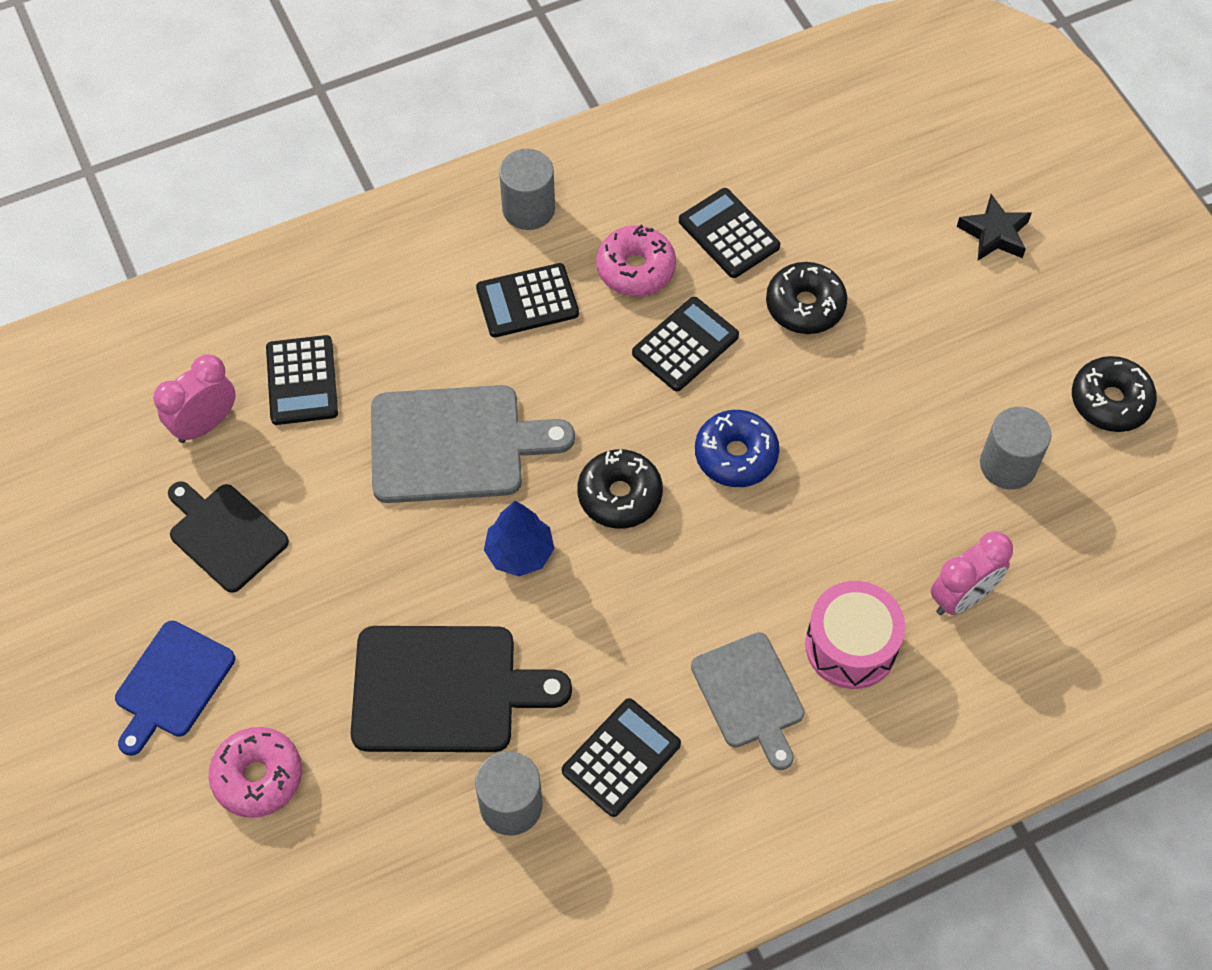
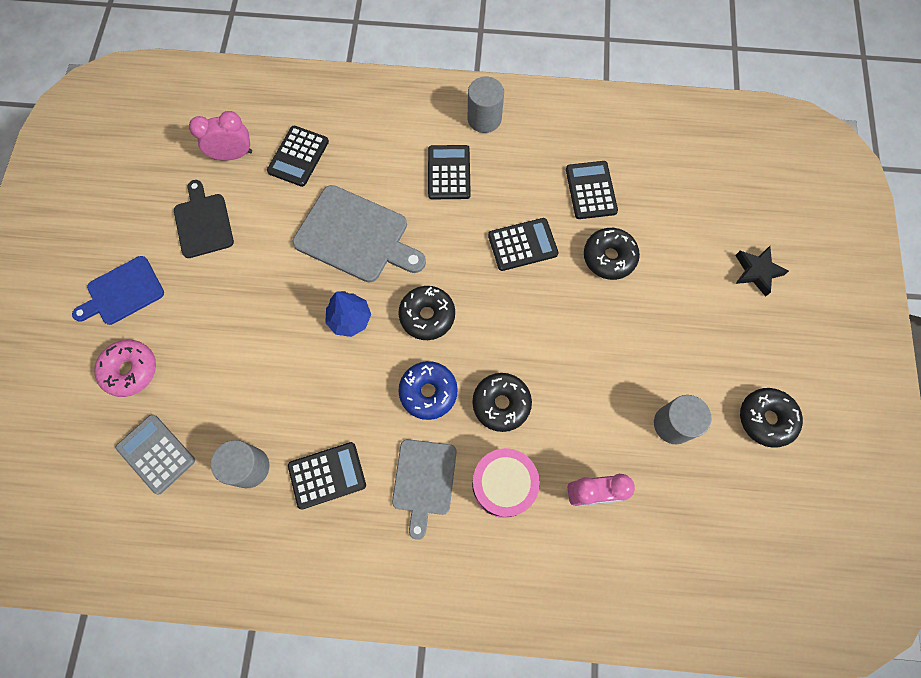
camera: 30 degrees right, 10 degrees up
(371, 859) = (156, 454): none -> grey calculator
(444, 689) = (258, 377): black cutting board -> none
(527, 301) = (449, 173): black calculator -> black calculator turned 75 degrees clockwise
(636, 269) = (523, 184): pink donut -> none
(736, 455) = (509, 328): blue donut -> blue donut (428, 392)
(785, 552) = (501, 404): none -> black donut

